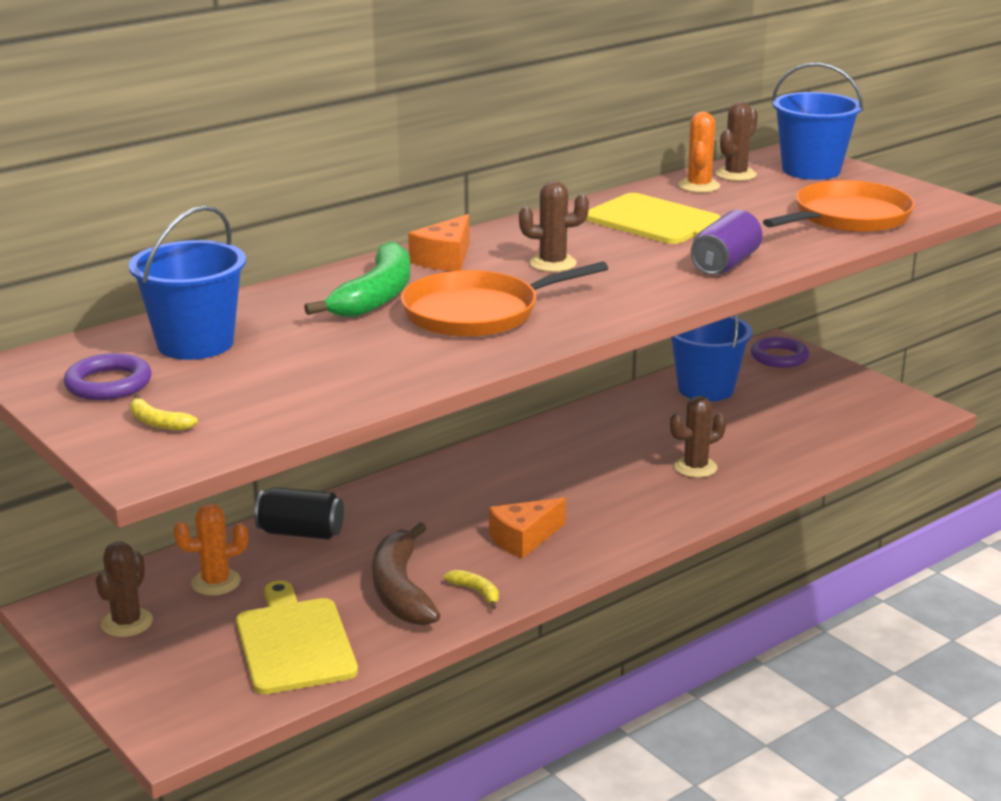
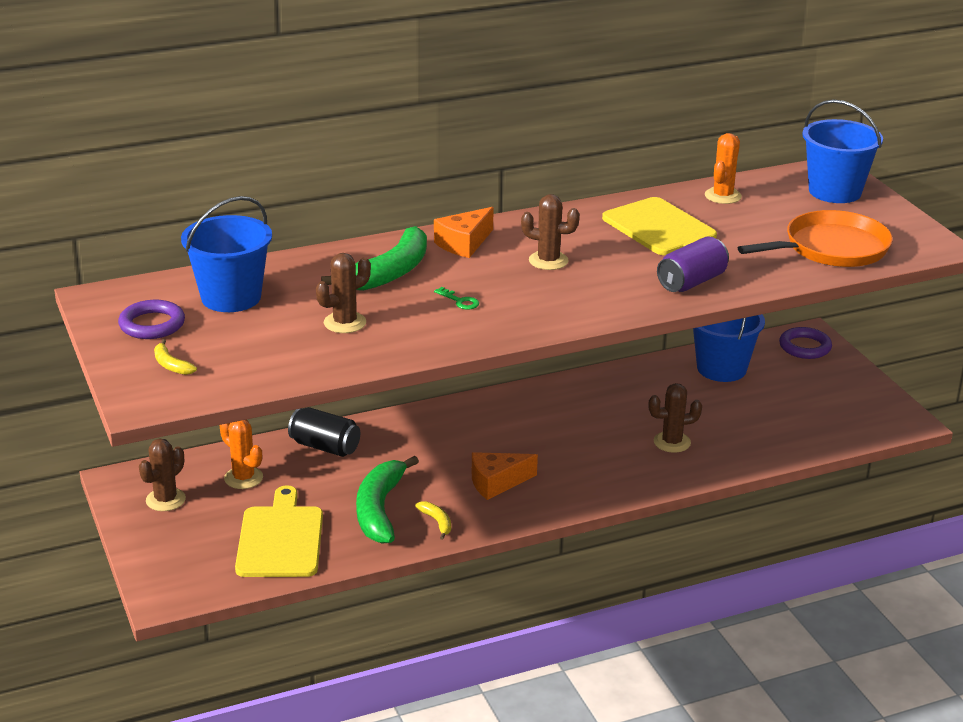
camera: 15 degrees right, 5 degrees up
(216, 582) = (243, 478): orange cactus -> orange cactus turned 45 degrees clockwise
(401, 590) = (379, 510): brown banana -> green banana
(478, 313) = (460, 301): orange pan -> green key
(735, 174) = (763, 187): brown cactus -> brown cactus (345, 323)

